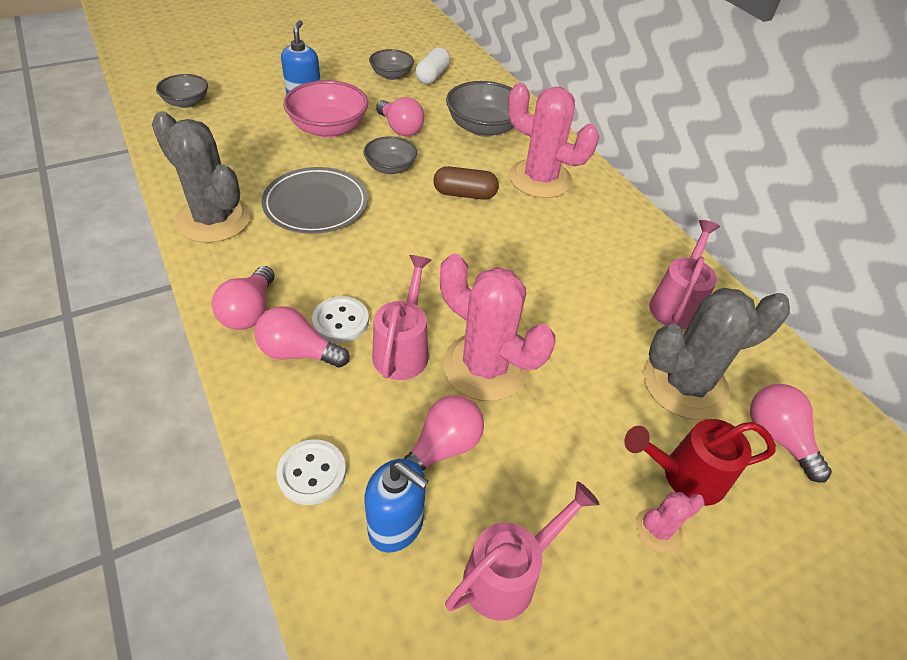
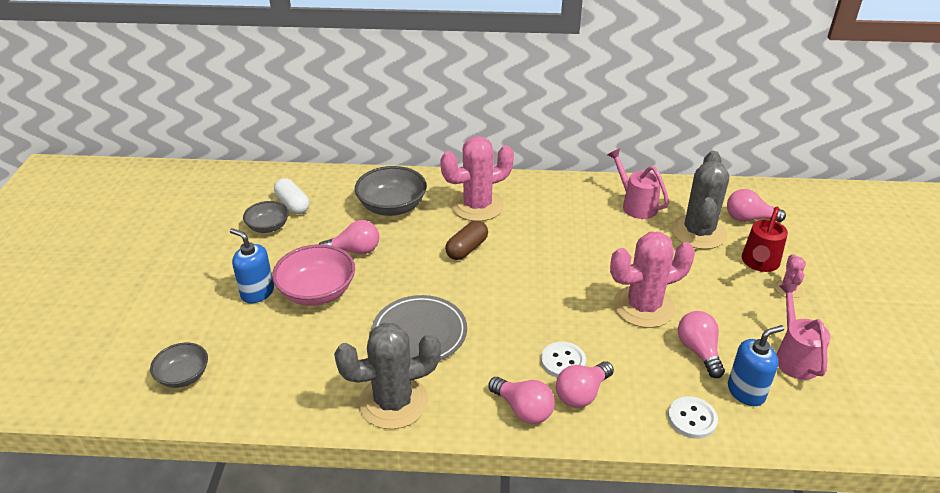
camera: 55 degrees left, 10 degrees down
(390, 168) = (403, 275): grey bowl -> none
(403, 349) = (608, 339): pink watering can -> none

